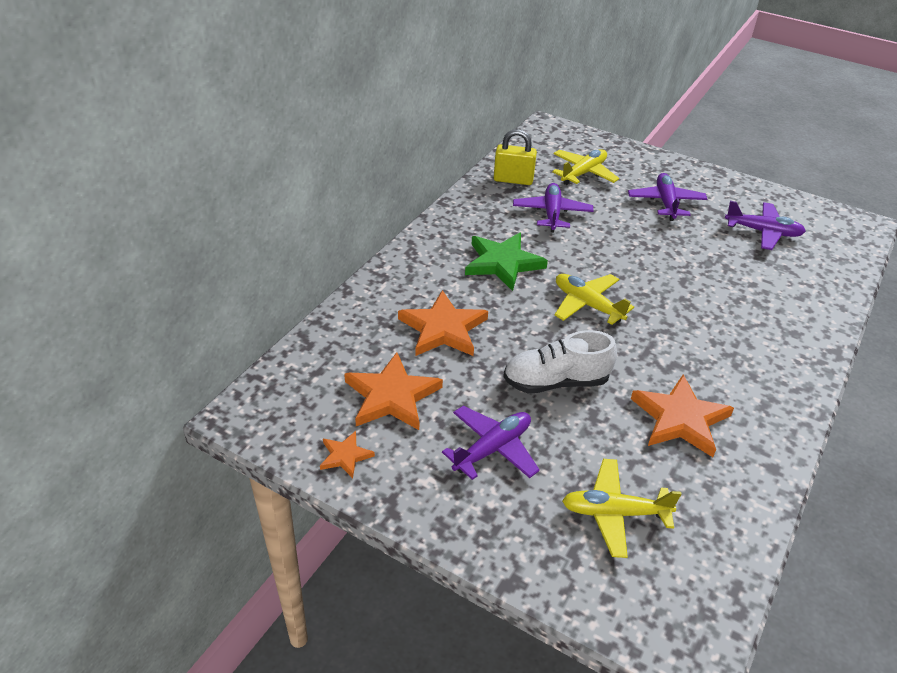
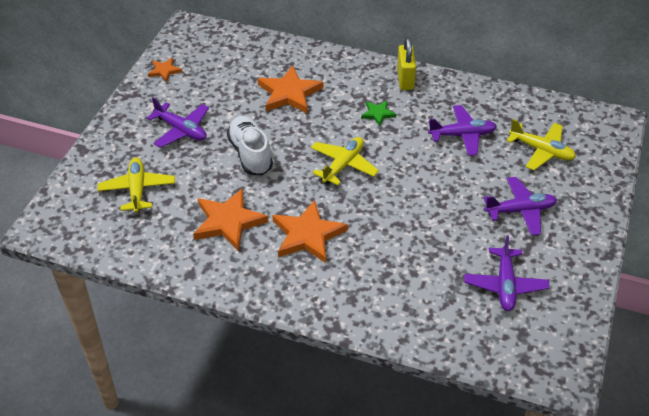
camera: 80 degrees right, 5 degrees up
(392, 396) = (217, 80): orange star -> orange star (308, 235)
(503, 263) = (378, 114): green star -> green star, size x0.52
(513, 180) = (503, 107): yellow padlock -> yellow padlock (405, 79)

